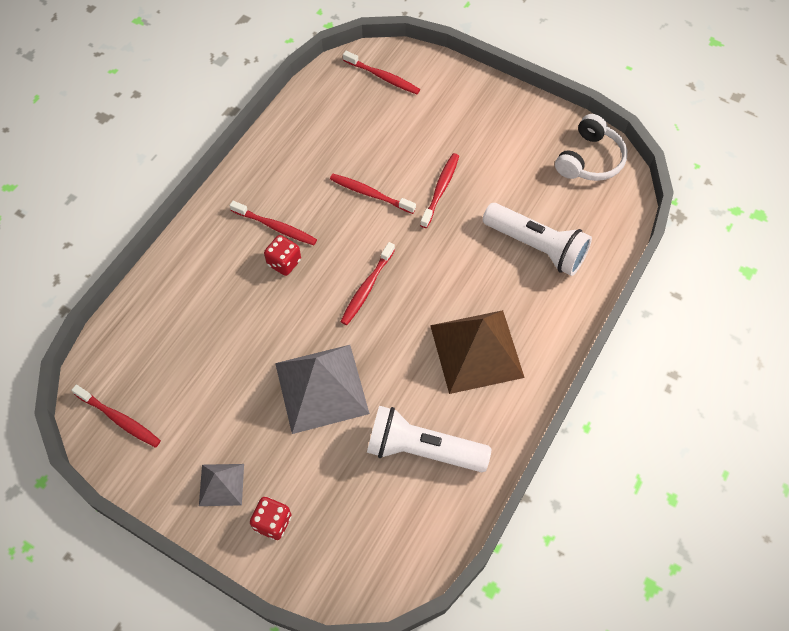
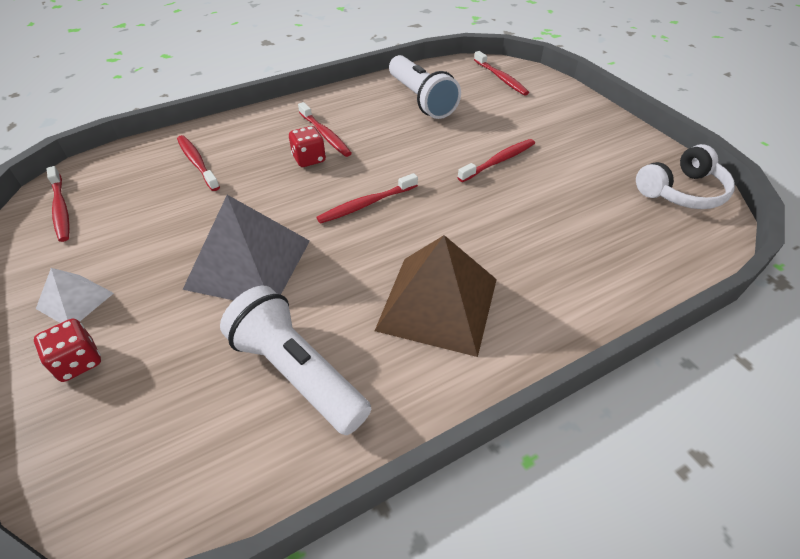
camera: 30 degrees right, 15 degrees down
(221, 484) = (75, 300): grey pyramid -> white pyramid
(370, 194) = (428, 142): red toothbrush -> red toothbrush (197, 163)
(537, 247) = (574, 240): white flashlight -> white flashlight (421, 100)

